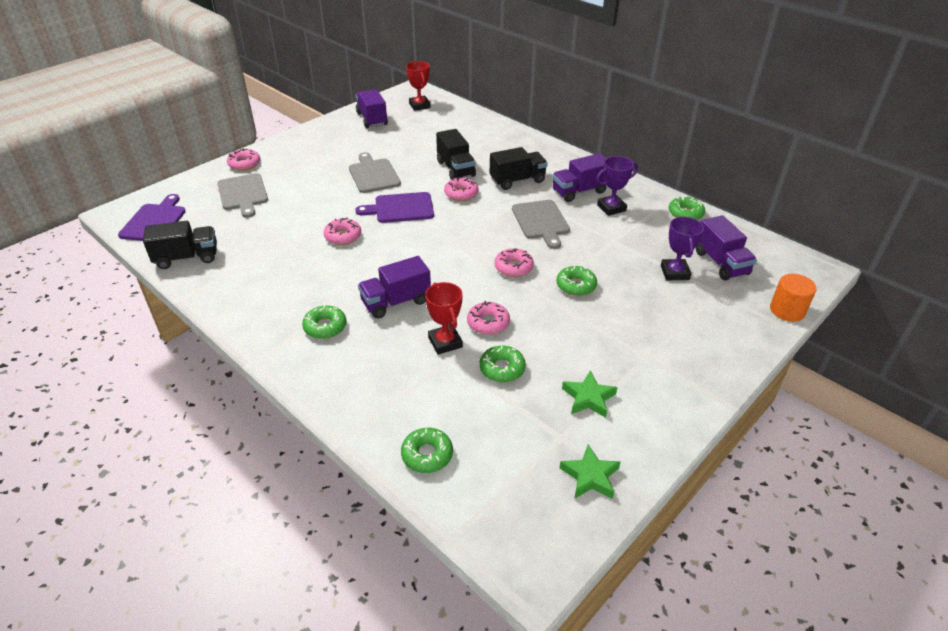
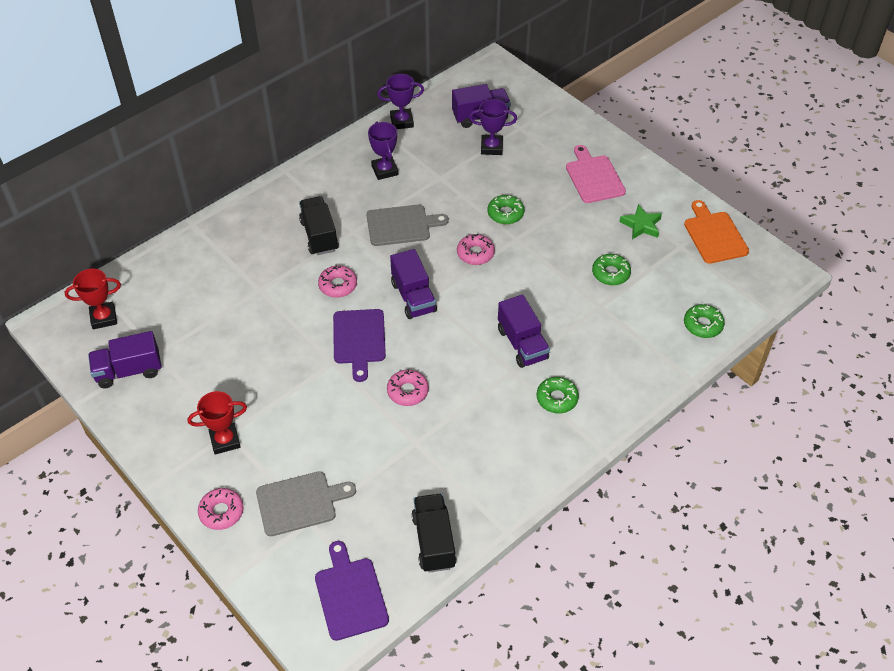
camera: 85 degrees left, 10 degrees up
(154, 221) = (350, 595): purple cutting board -> purple cutting board turned 60 degrees clockwise
(373, 174) = (279, 366): grey cutting board -> none
(445, 342) = (579, 309): red trophy -> red trophy (225, 440)
(456, 169) = (282, 287): black truck -> none
(488, 323) = (554, 278): pink donut -> none
(579, 191) = (350, 189): purple truck -> purple truck (413, 297)
(590, 476) = (714, 235): green star -> orange cutting board
(659, 355) = (594, 177): none -> pink cutting board
(685, 213) = (401, 121): green donut -> purple trophy
(787, 310) = (544, 95): orange cylinder -> none

